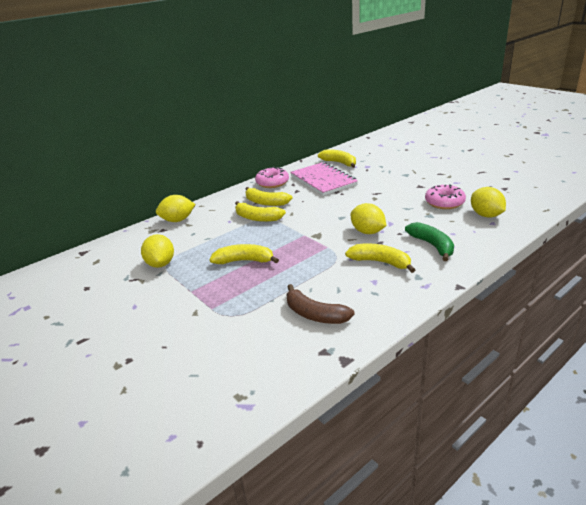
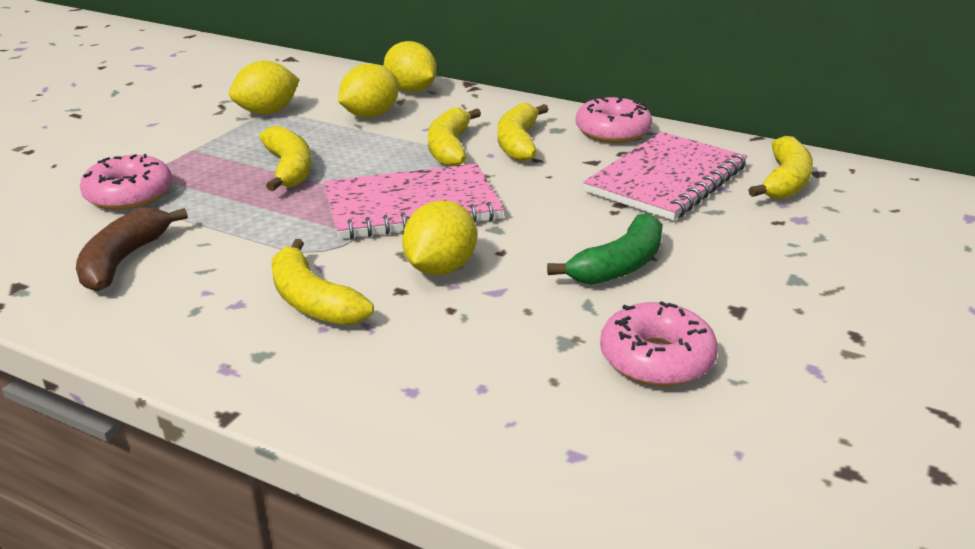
camera: 65 degrees right, 0 degrees up
(236, 313) = (129, 195): none -> pink donut
(309, 232) = (412, 206): none -> pink notebook
(380, 262) = (312, 301): yellow banana -> yellow banana turned 135 degrees clockwise
(432, 245) = (406, 361): green banana -> green banana (619, 265)
(486, 215) = (618, 439): yellow lemon -> yellow lemon (370, 115)

